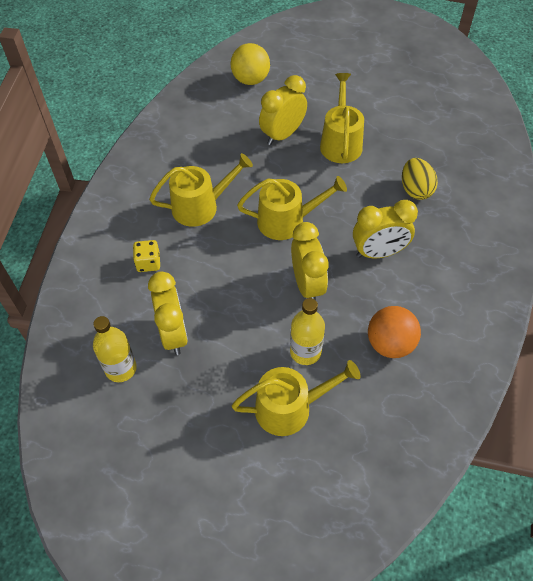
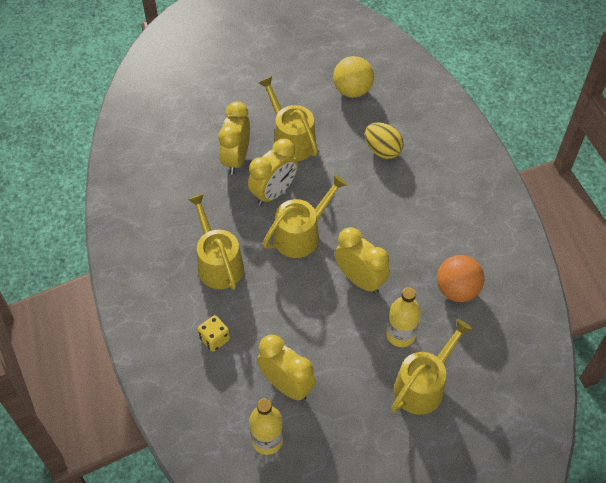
camera: 35 degrees left, 0 degrees up
(200, 206) = (218, 263): yellow watering can -> yellow watering can turned 60 degrees counterclockwise
(250, 80) = (165, 120): yellow ball -> yellow ball (352, 90)
(379, 252) = (394, 220): yellow clock -> yellow clock (273, 192)

